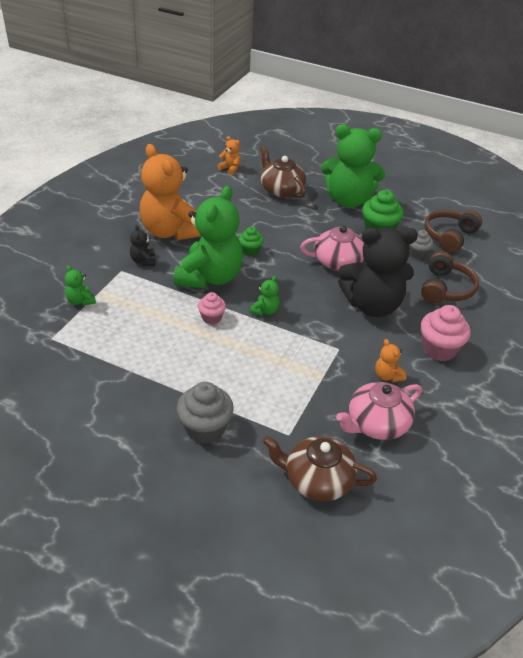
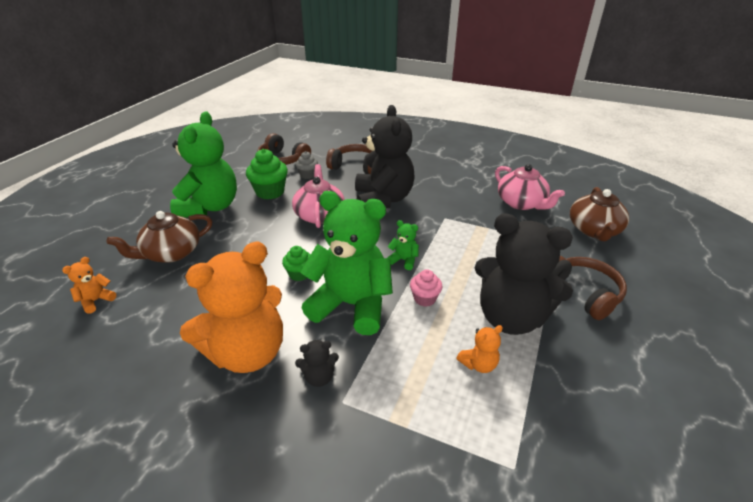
camera: 90 degrees left, 5 degrees down
(80, 301) = (422, 444): green teddy bear -> none
(180, 367) = (510, 318): none -> black teddy bear
(205, 429) = (583, 293): grey cupcake -> brown headphones
(387, 376) = (468, 196): orange teddy bear -> orange teddy bear (478, 364)
(439, 349) = (430, 174): pink cupcake -> none

